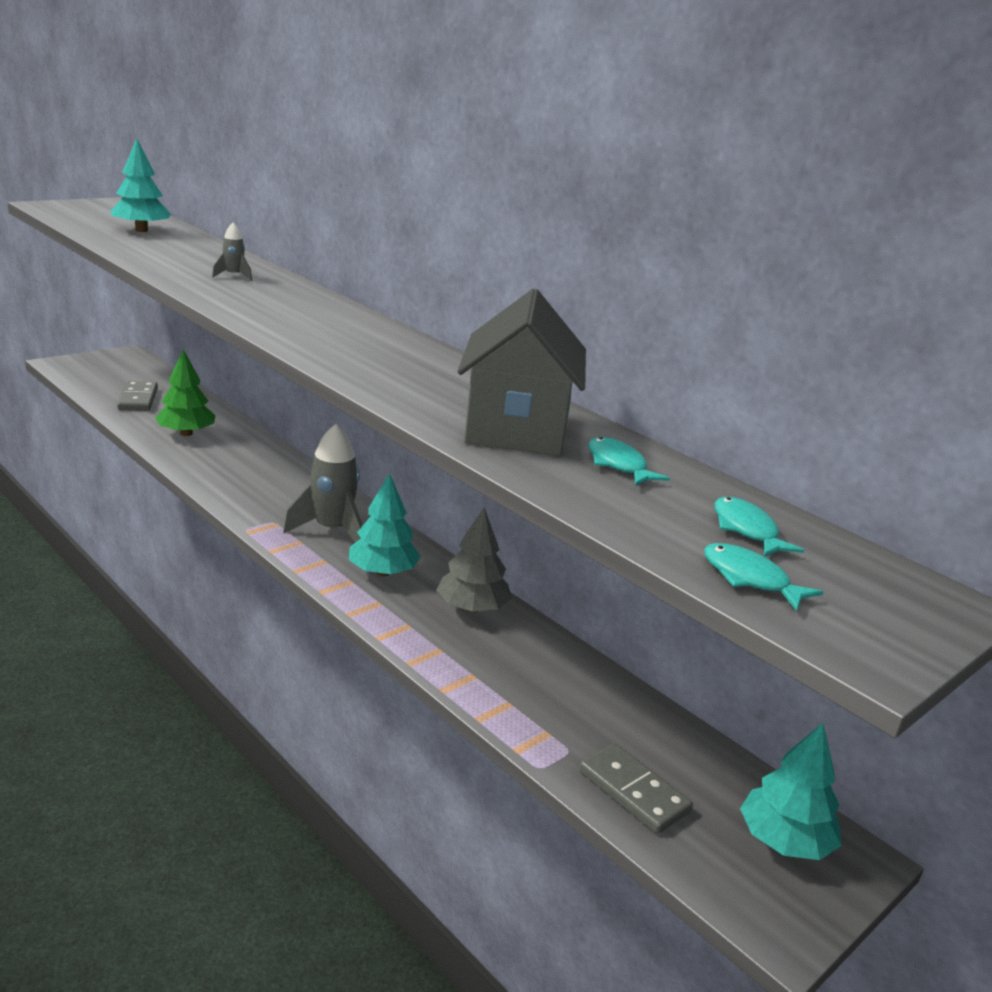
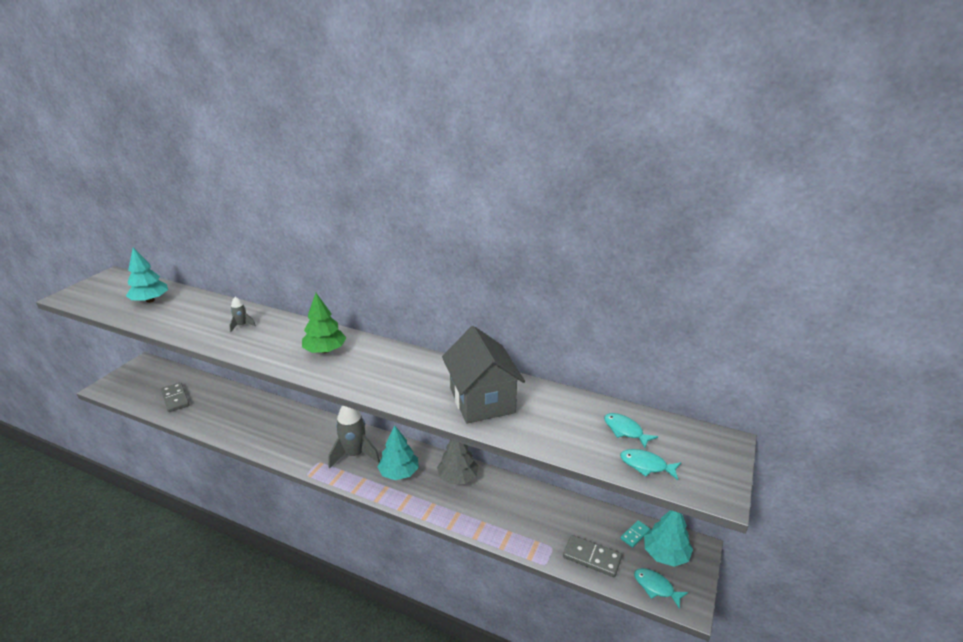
camera: 20 degrees left, 5 degrees up
(186, 433) = (224, 415): green tree -> green tree (325, 350)
(618, 465) = (544, 407): turquoise fish -> turquoise fish (656, 587)
(740, 792) = (635, 535): none -> turquoise domino

